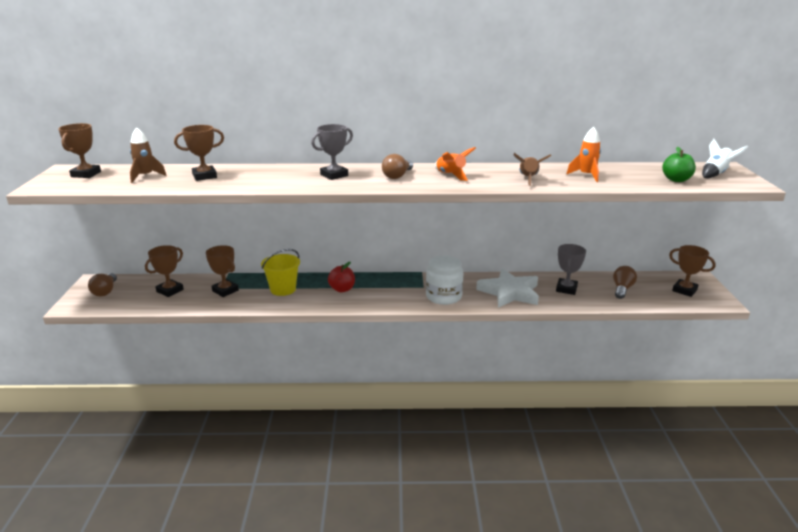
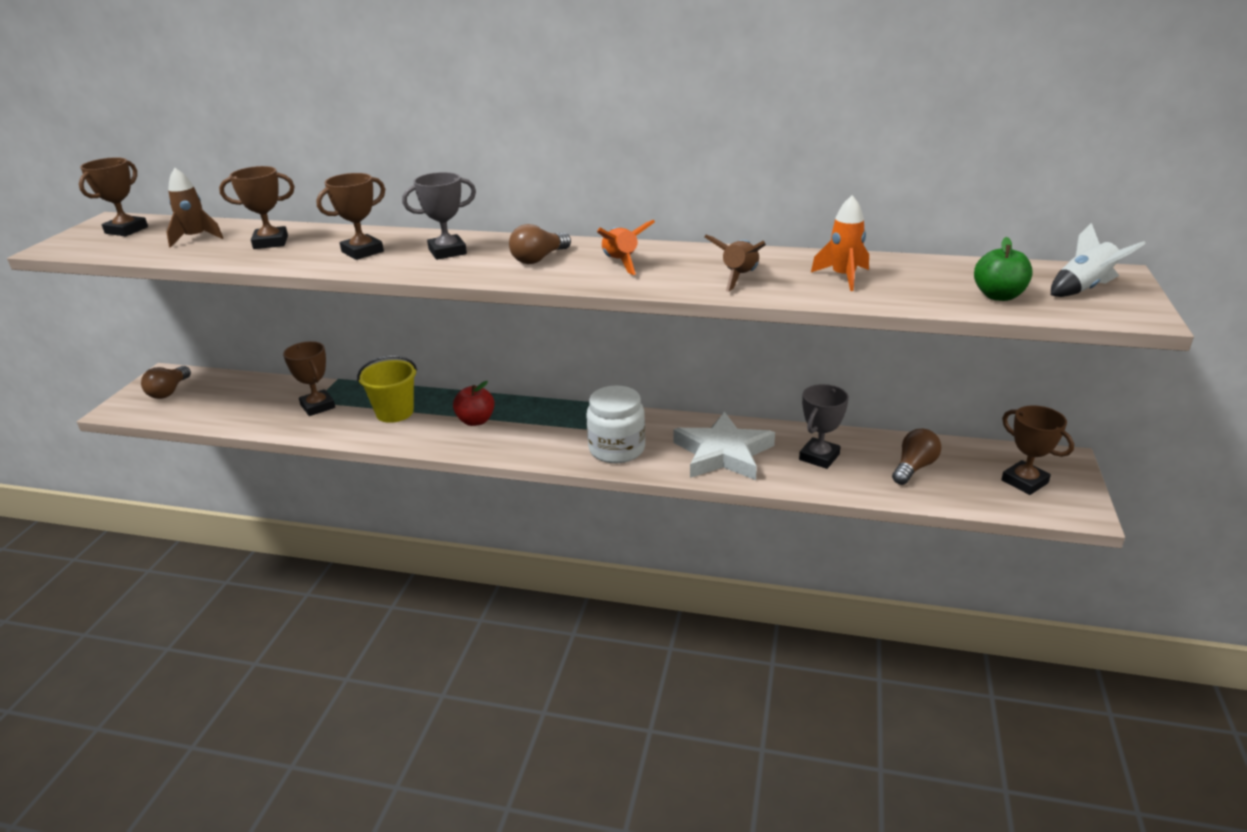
camera: 15 degrees right, 5 degrees up
(170, 290) = (248, 399): brown trophy -> brown trophy (362, 252)

